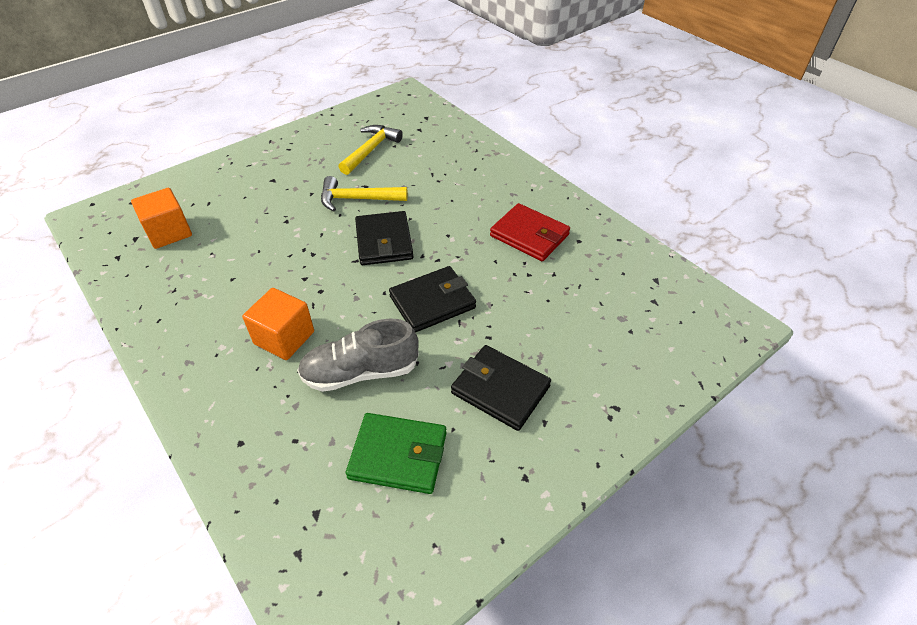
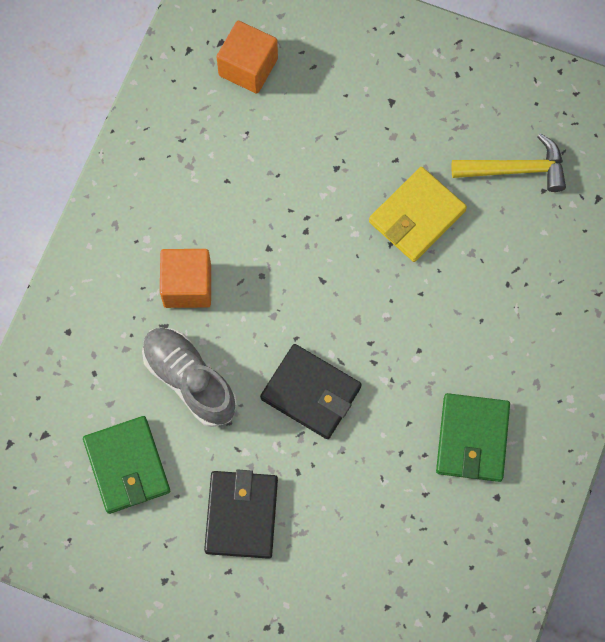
camera: 60 degrees right, 25 degrees up
(357, 199) = (417, 216): yellow hammer -> yellow wallet
(384, 241) = (367, 290): black wallet -> none
(529, 235) = (472, 439): red wallet -> green wallet

